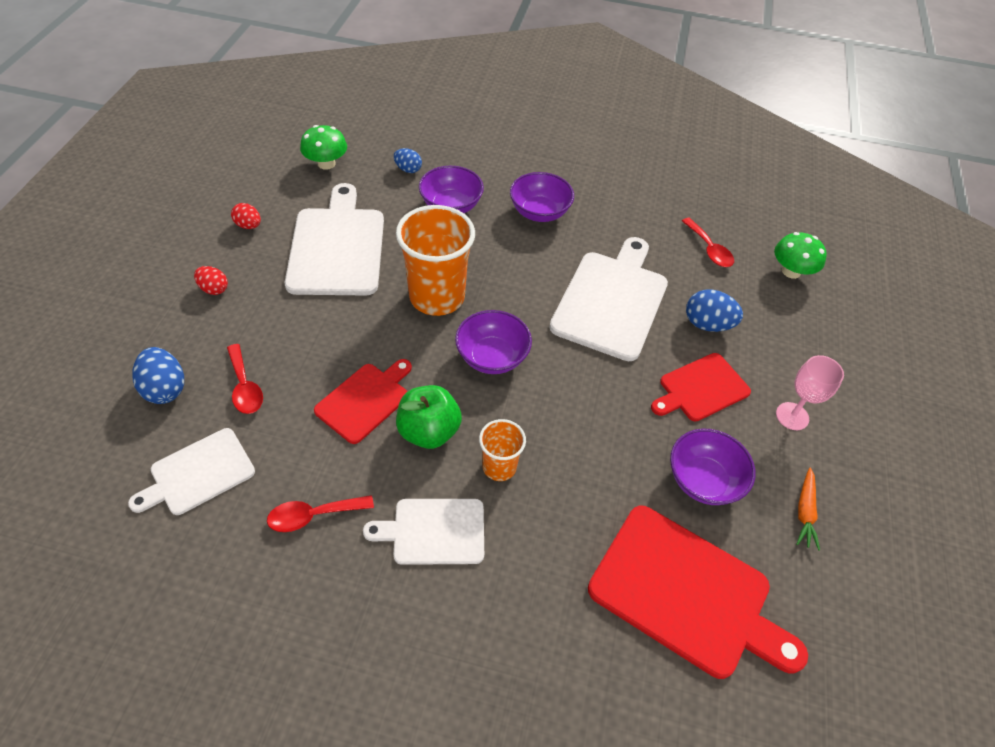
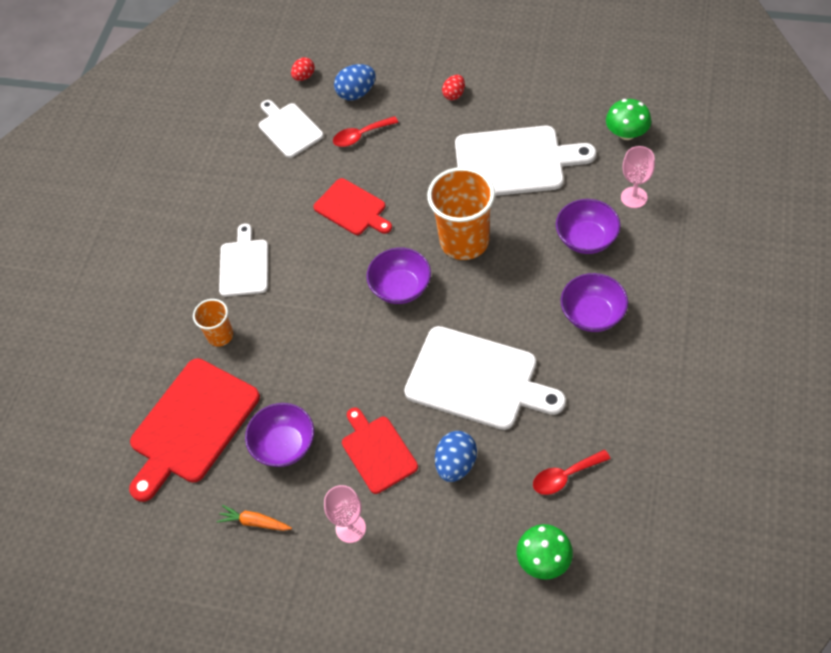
camera: 100 degrees right, 5 degrees up
(249, 225) = (530, 98): red egg -> red egg (304, 76)
(313, 515) = (257, 196): red spoon -> none
(408, 169) = (634, 197): blue egg -> pink goblet
(429, 431) = (326, 252): green apple -> none
(499, 467) = (295, 300): orange cup -> orange cup (220, 335)

